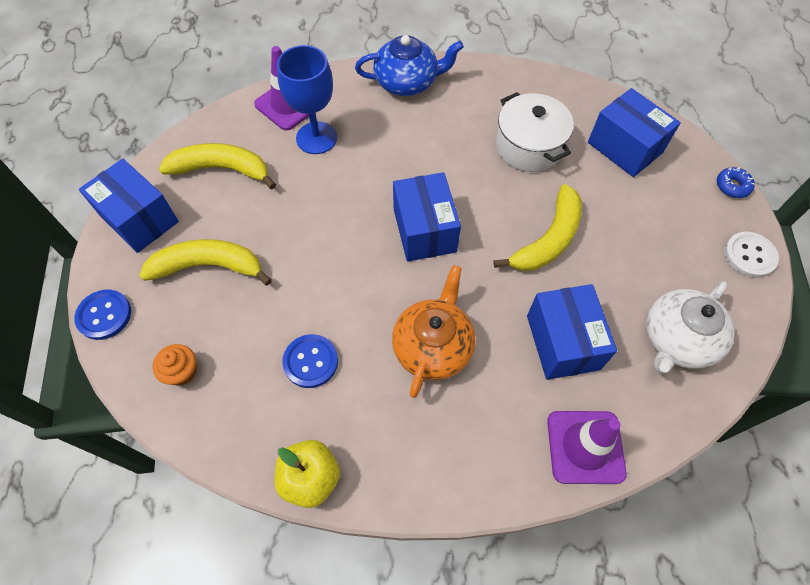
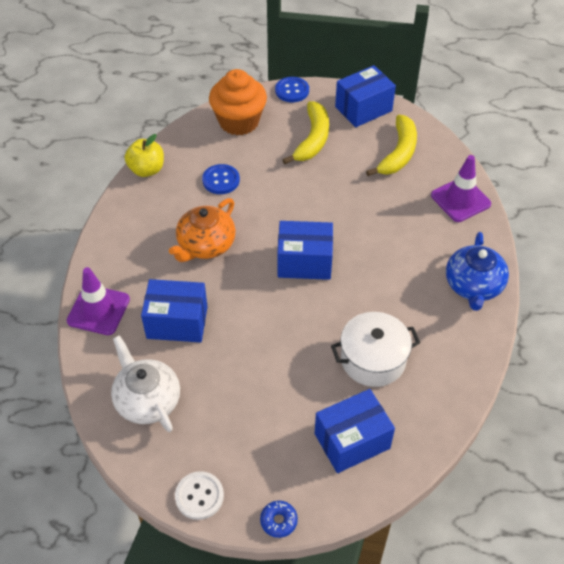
camera: 105 degrees right, 10 degrees down
(182, 372) = (239, 122): orange cupcake -> orange cupcake, size x2.15
(316, 138) = (418, 212): blue goblet -> none
(433, 346) = (205, 245): orange teapot -> orange teapot turned 90 degrees clockwise
(548, 239) = (269, 342): yellow banana -> none

